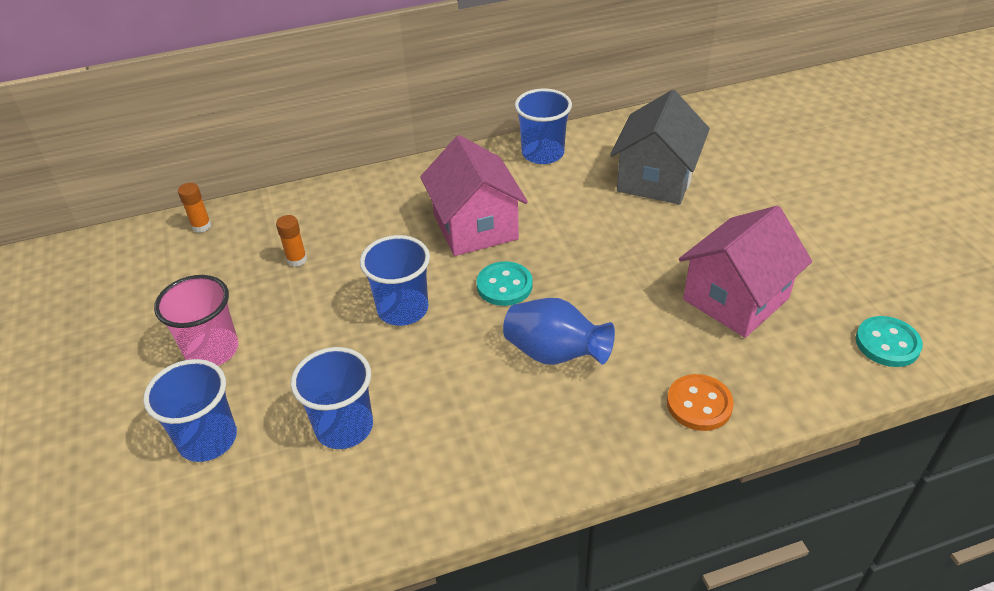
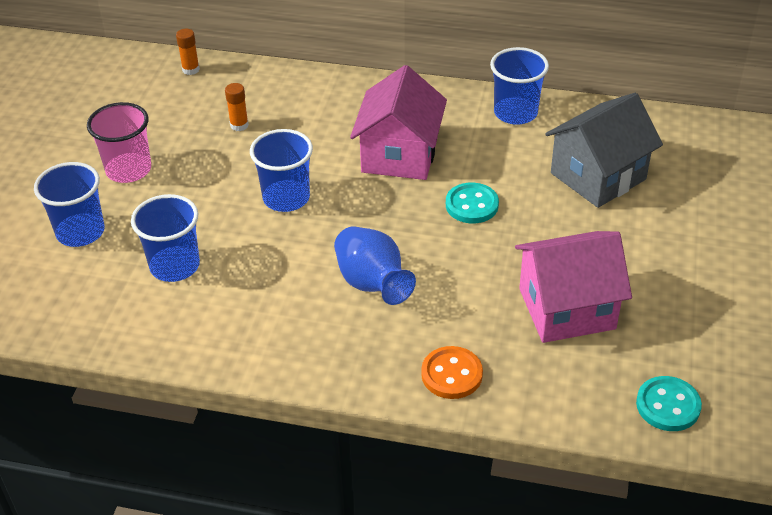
camera: 30 degrees right, 0 degrees up
(504, 285) = (380, 213): turquoise button -> turquoise button (472, 205)

